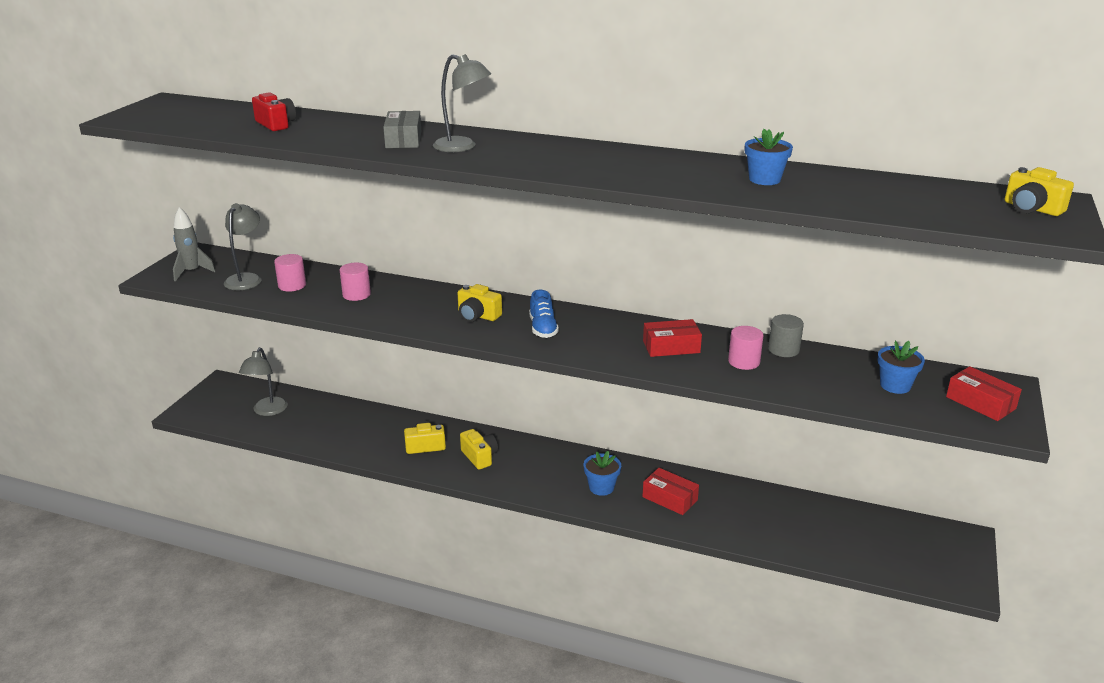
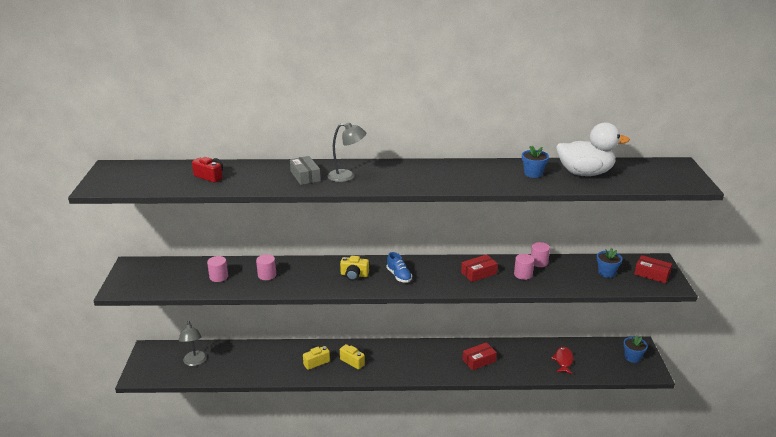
camera: 20 degrees left, 0 degrees up
(192, 272) = (140, 280): grey rocket -> none
(246, 278) = (183, 278): grey lamp -> none
(601, 487) = (437, 363): blue flower pot -> blue flower pot (632, 357)
(670, 498) = (479, 360): red box -> red box turned 45 degrees counterclockwise
(783, 349) = (538, 262): grey cylinder -> pink cylinder
(811, 530) = (563, 361): none -> red fish
(858, 190) = (585, 173): none -> white duck
(1032, 208) = (672, 171): yellow camera -> none

